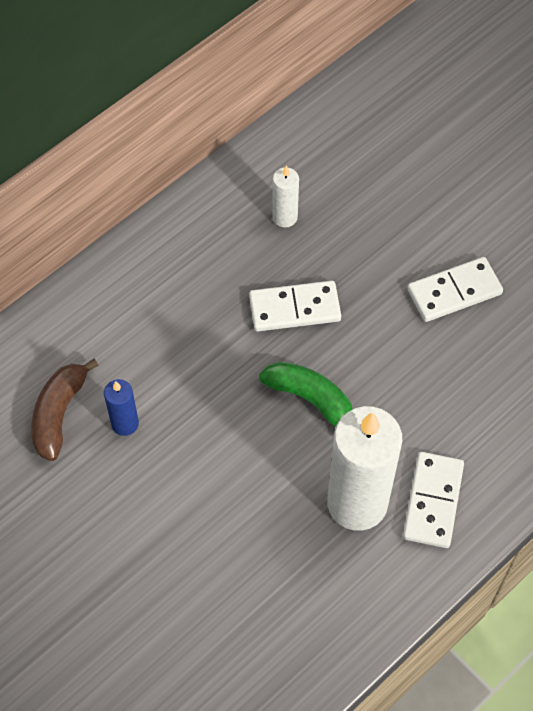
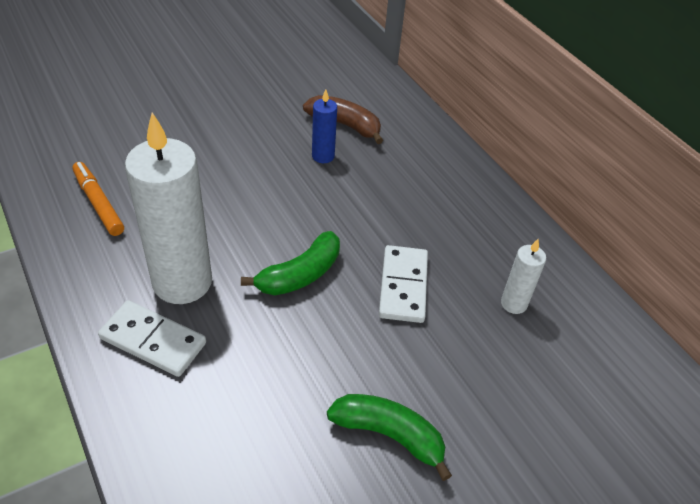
camera: 100 degrees right, 15 degrees down
(277, 634) = (98, 203): none -> orange marker
(454, 292) = (389, 435): white domino -> green banana

